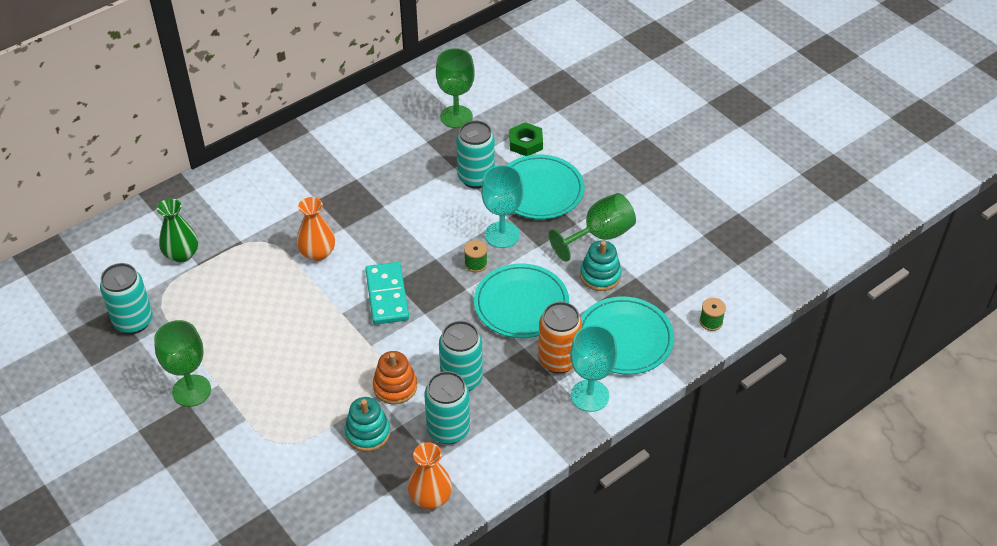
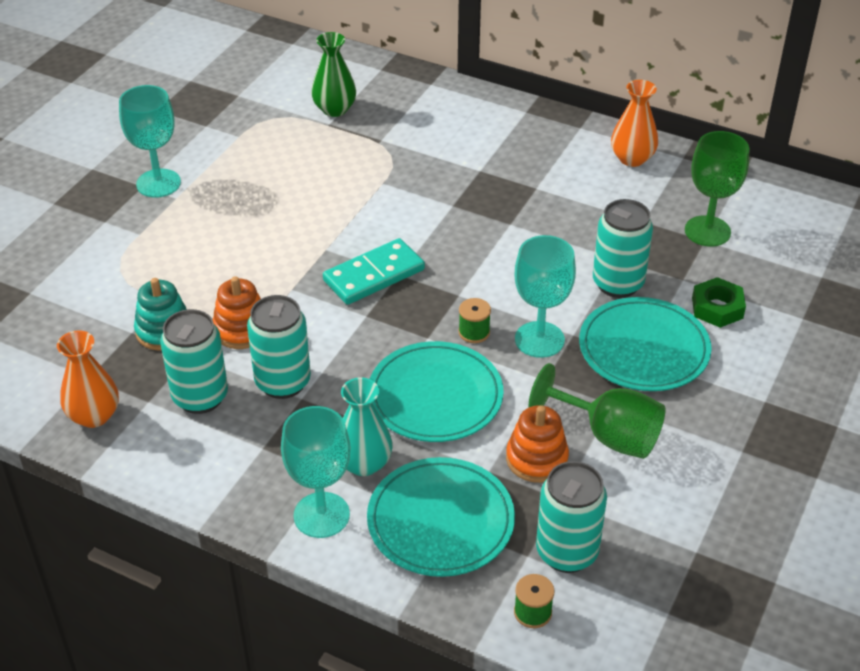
camera: 65 degrees right, 5 degrees down
(133, 321) = (227, 113): turquoise can -> turquoise can (567, 552)
(191, 391) = (158, 183): green goblet -> turquoise goblet
(317, 253) = (401, 199): orange vase -> orange vase (632, 158)
(558, 360) = (363, 463): orange can -> turquoise vase
(600, 275) = (536, 459): turquoise stacking toy -> orange stacking toy

